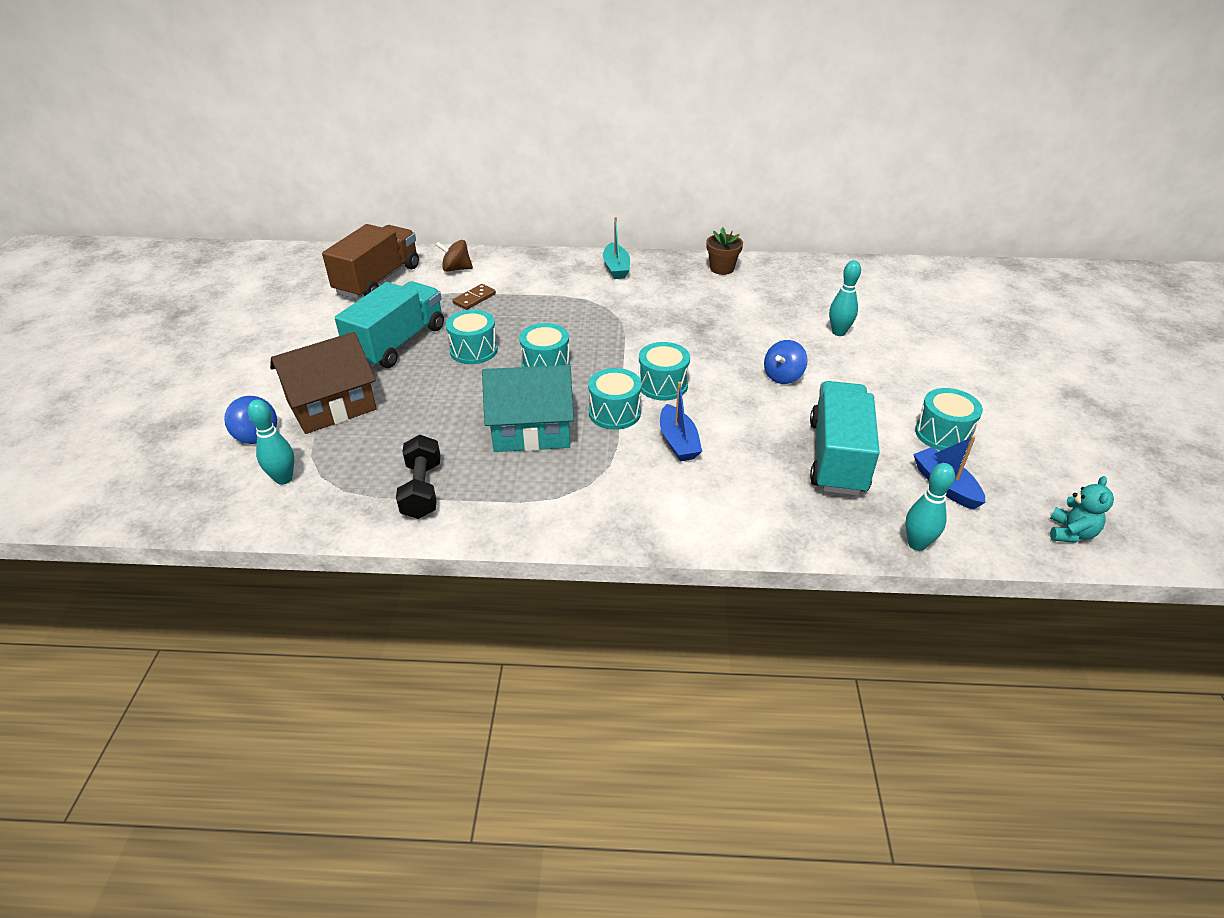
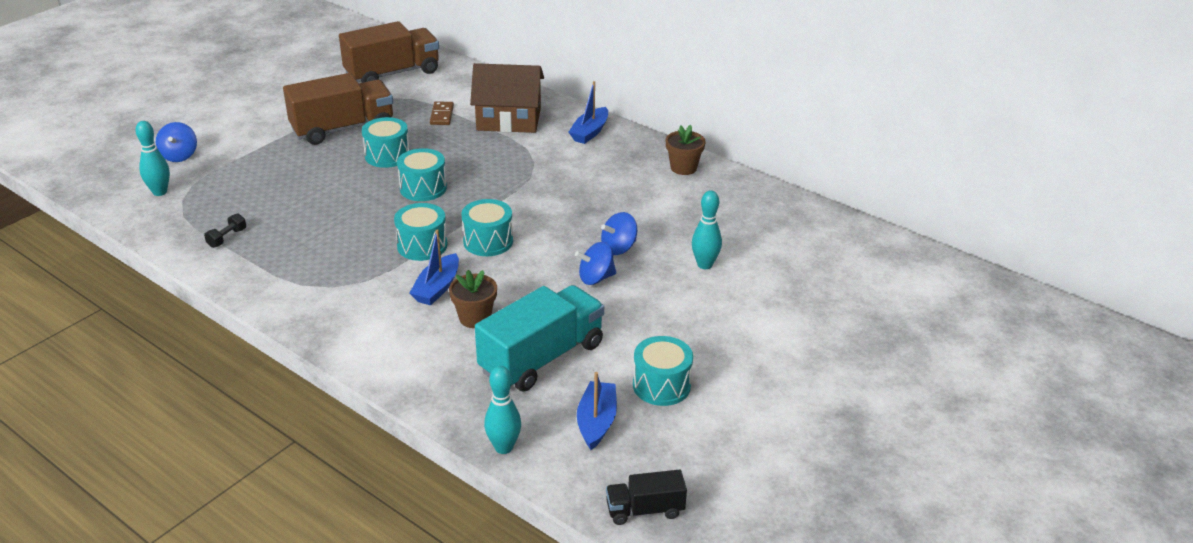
camera: 35 degrees right, 5 degrees down
(331, 405) = (245, 156): brown house -> brown house (509, 119)
(397, 343) = (343, 129): turquoise truck -> brown truck
(422, 490) = (227, 238): black dumbbell -> black dumbbell, size x0.56
(456, 269) = (460, 86): brown spinning top -> none
(474, 298) = (442, 115): brown domino -> brown domino turned 75 degrees counterclockwise
(531, 429) = (348, 230): turquoise house -> none
(616, 268) = (590, 132): turquoise boat -> blue boat
(743, 451) = (475, 318): none -> brown flower pot
(765, 346) = (619, 248): none -> blue spinning top
(1070, 533) = (645, 510): turquoise teddy bear -> black truck

